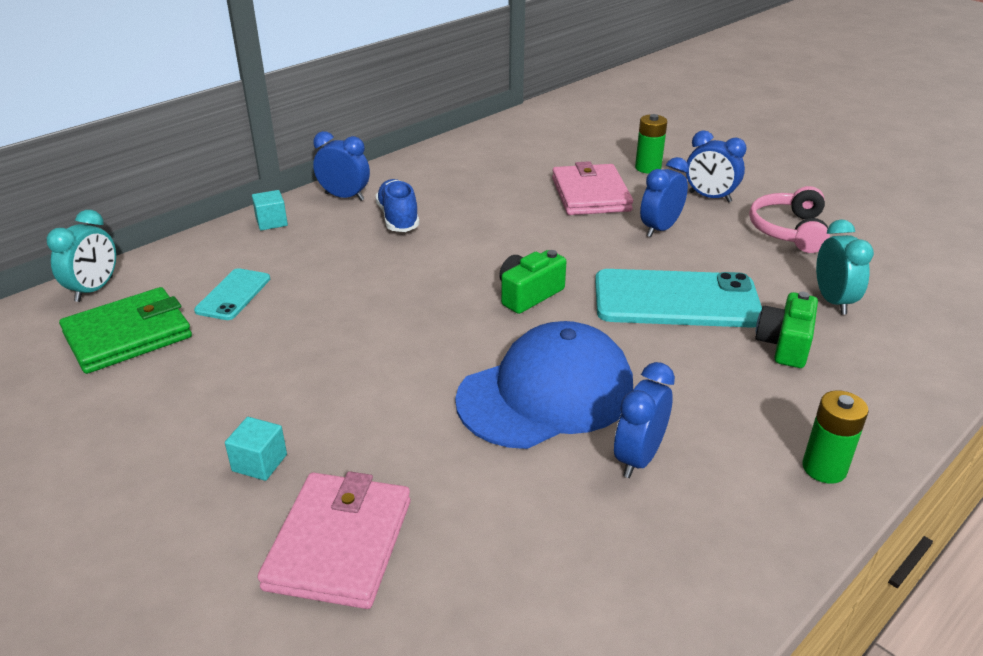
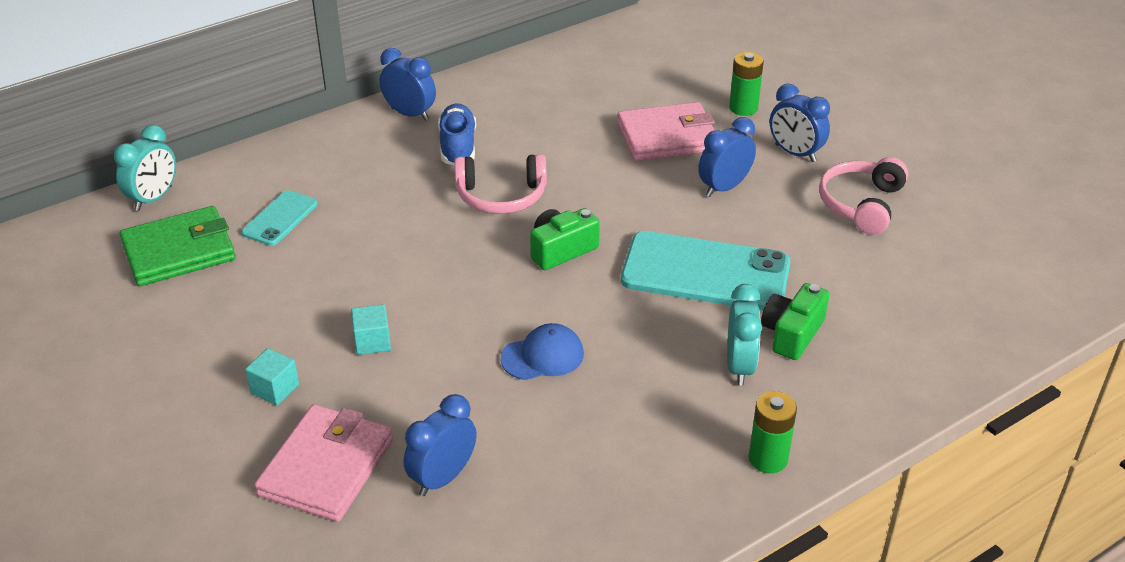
camera: 10 degrees right, 5 degrees up
(271, 222) = (331, 138): turquoise cube -> turquoise cube (372, 342)
(453, 255) = (501, 196): none -> pink headphones
(546, 394) = (542, 356): blue cap -> blue cap, size x0.49
(590, 195) = (667, 137): pink wallet -> pink wallet turned 75 degrees clockwise
(638, 458) = (603, 427): blue clock -> blue clock (443, 478)
(833, 301) = (865, 292): turquoise clock -> turquoise clock (739, 366)

